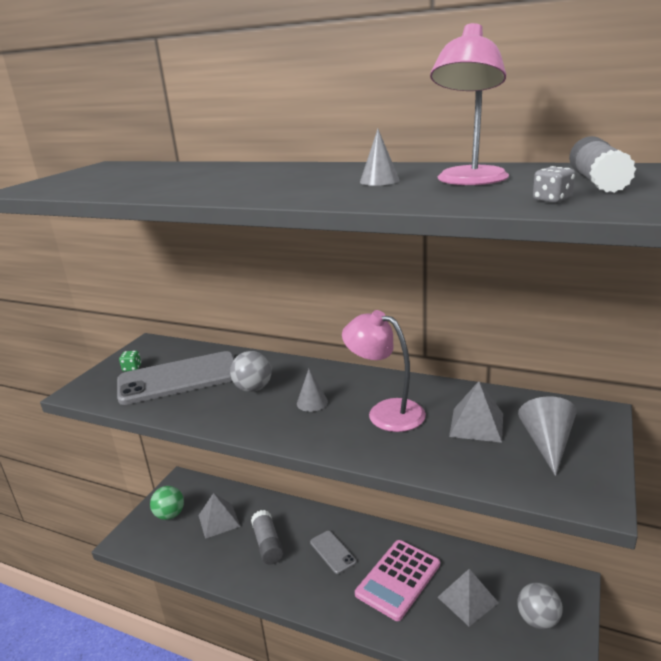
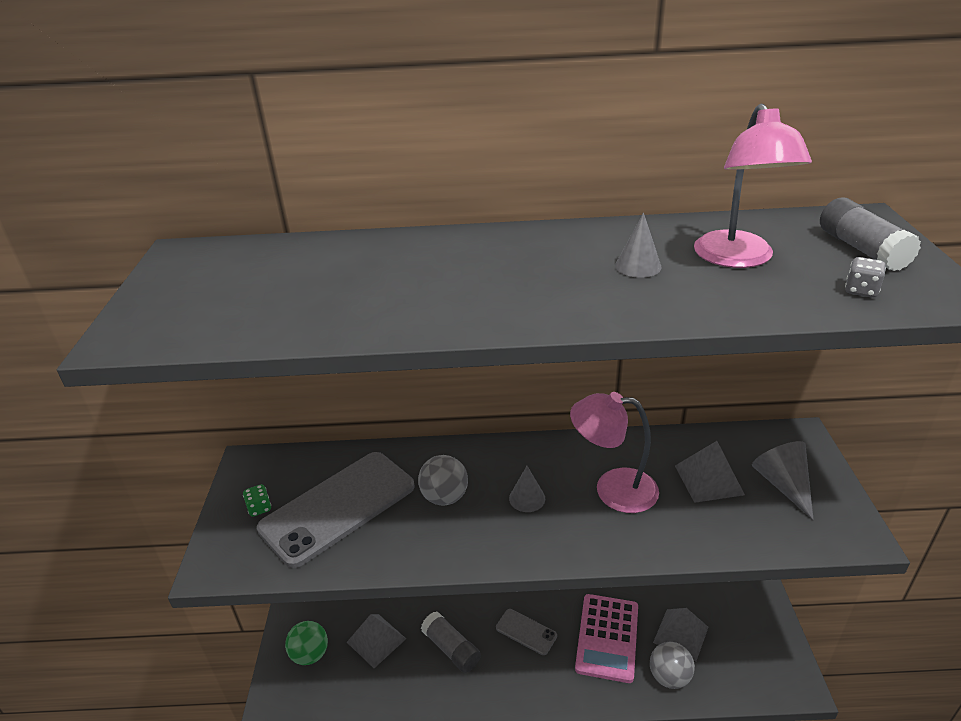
camera: 25 degrees left, 10 degrees up
(537, 620) = (748, 631): grey ball -> grey ball (669, 676)

